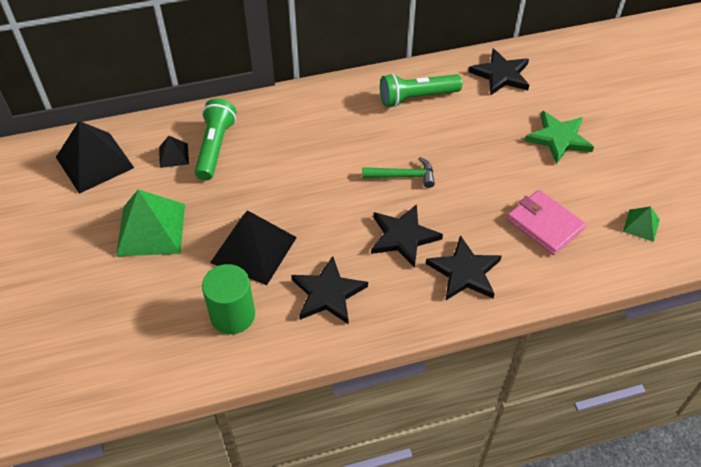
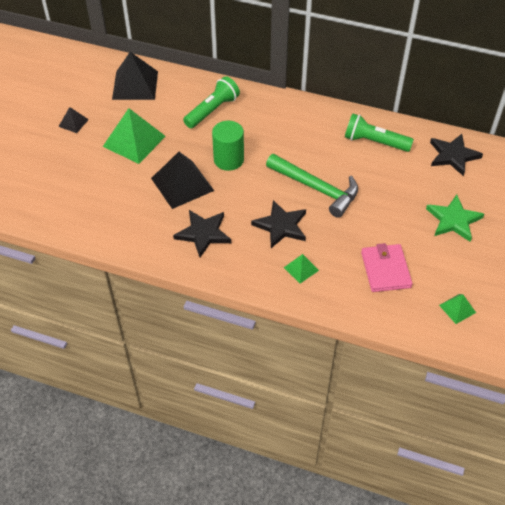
camera: 35 degrees right, 0 degrees up
(173, 155) = (183, 103): black pyramid -> black pyramid (73, 123)
(232, 315) = (138, 215): green cylinder -> green cylinder (228, 160)
(403, 176) = (316, 188): green hammer -> green hammer, size x1.72
(464, 272) = (301, 269): black star -> green pyramid

